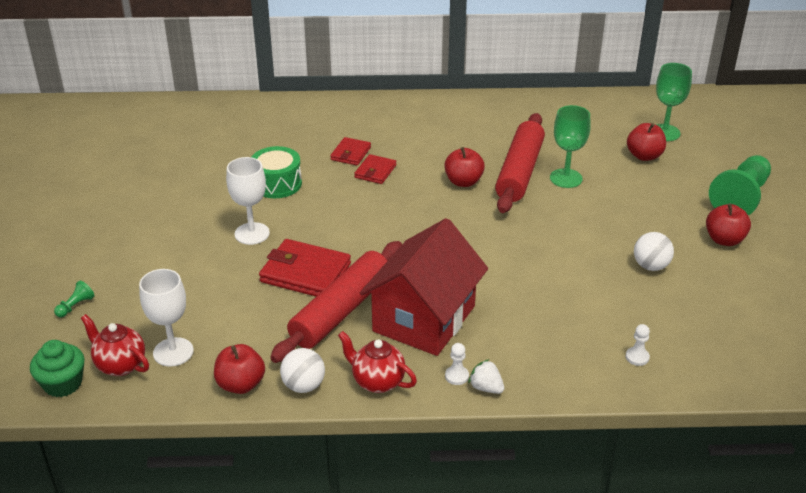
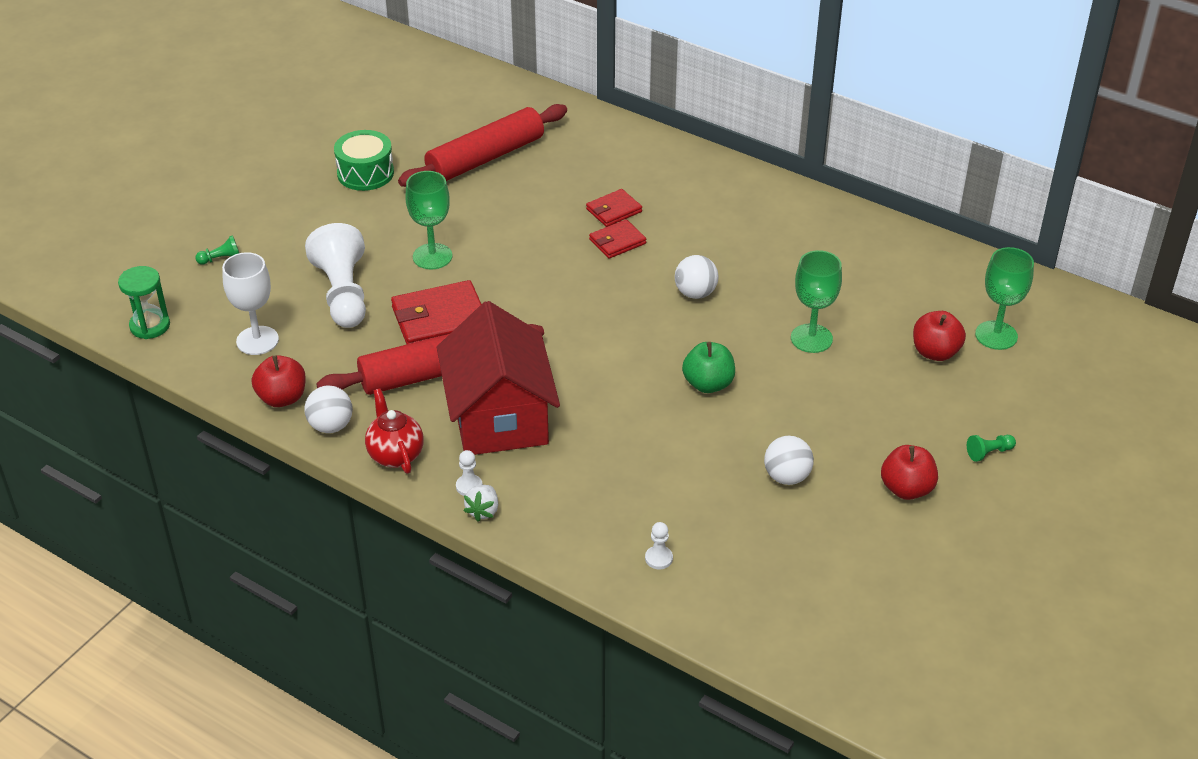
camera: 35 degrees right, 5 degrees up
(63, 384) = (150, 326): green cupcake -> green hourglass
(120, 365) = (206, 331): red teapot -> none
(209, 288) = (343, 294): none -> white pawn
(252, 233) = (432, 256): white goblet -> green goblet
(277, 184) = (508, 213): green drum -> green drum (365, 173)
(305, 273) = (440, 319): red wallet -> red wallet turned 75 degrees counterclockwise
(424, 318) = (499, 417): red house -> red house turned 75 degrees counterclockwise
(463, 182) = (695, 293): red apple -> white ball
(486, 388) = (483, 511): white strawberry -> white strawberry turned 150 degrees counterclockwise
(519, 172) = (768, 308): red rolling pin -> red rolling pin (485, 158)
(537, 233) = (708, 384): none -> green apple
(741, 198) = (989, 452): green pawn -> green pawn, size x0.40

